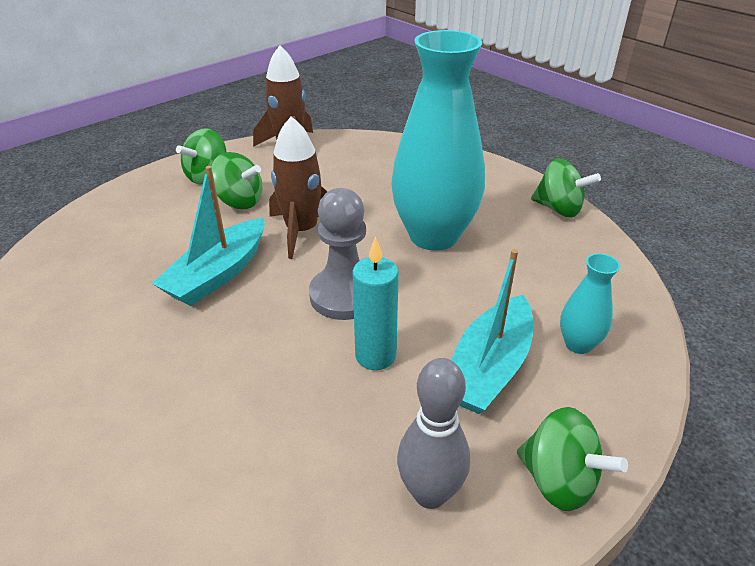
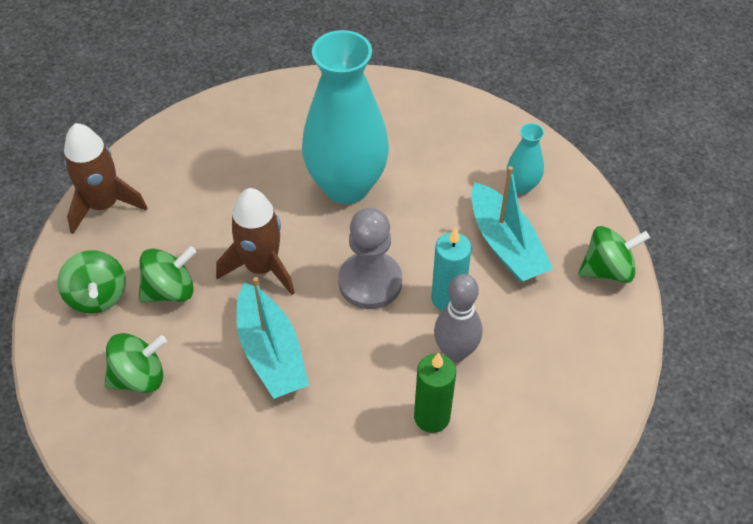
camera: 55 degrees left, 15 degrees up
(216, 413) = (432, 417): none -> green candle
(430, 493) = (574, 334): grey bowling pin -> grey bowling pin (455, 352)
(558, 209) = (382, 90): green spinning top -> green spinning top (139, 377)

